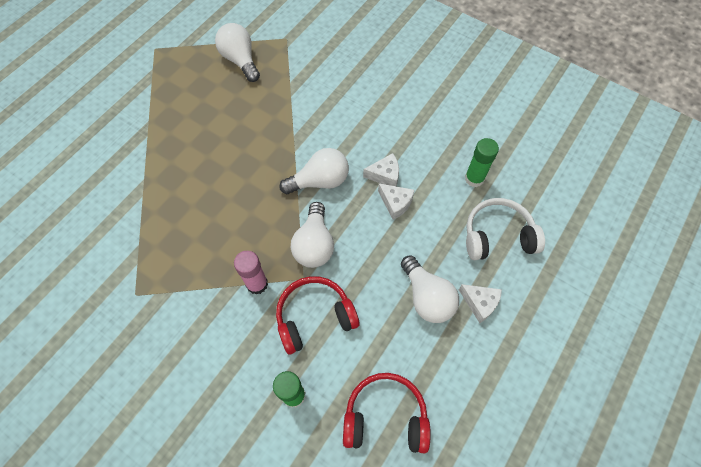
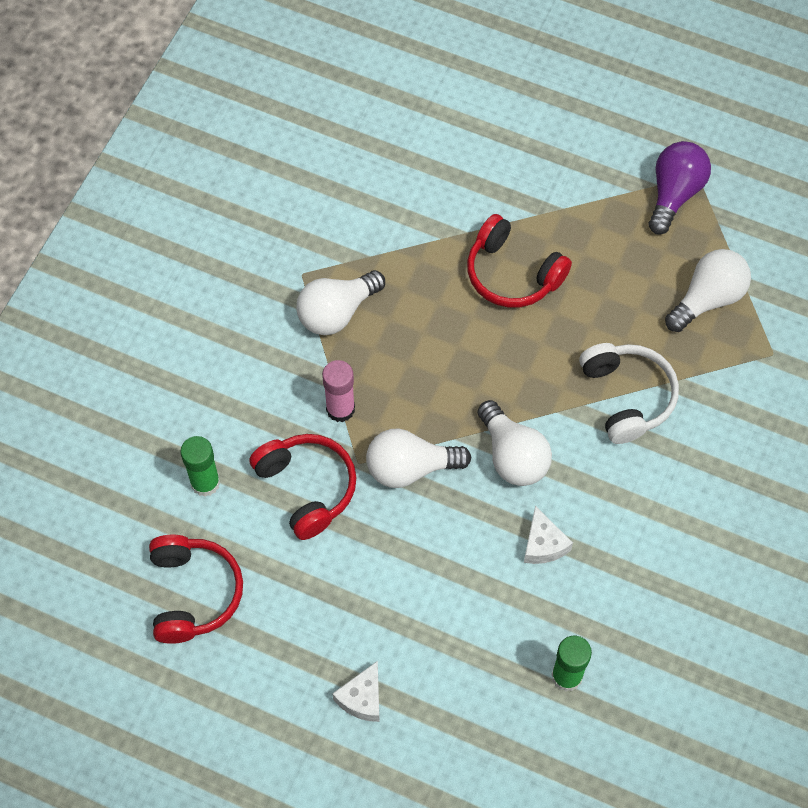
camera: 80 degrees right, 0 degrees up
(162, 62) = (674, 194): none -> purple light bulb
(186, 157) = (512, 274): none -> red headphones
(395, 203) = (498, 566): white cheese -> none
(427, 297) = (359, 626): white light bulb -> white light bulb (337, 312)
(497, 236) = (472, 717): white headphones -> white headphones (627, 397)

